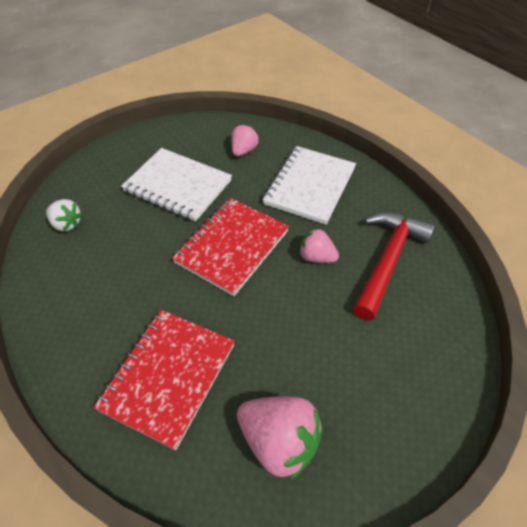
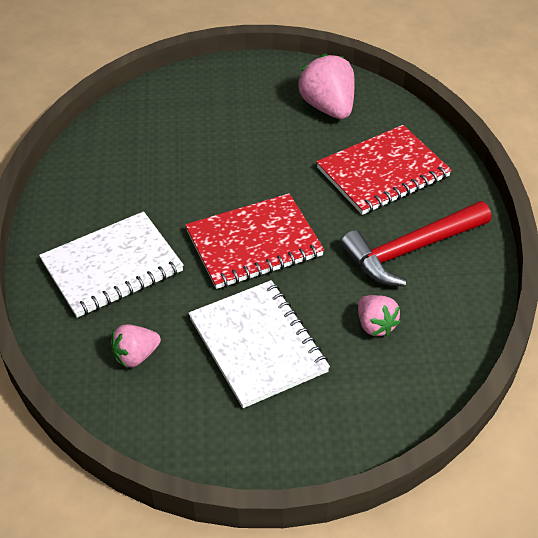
camera: 145 degrees left, 5 degrees down
(67, 224) = (418, 359): white strawberry -> none
(316, 257) = (185, 197): pink strawberry -> pink strawberry (375, 325)
(387, 260) = (127, 165): red hammer -> red hammer (411, 250)

